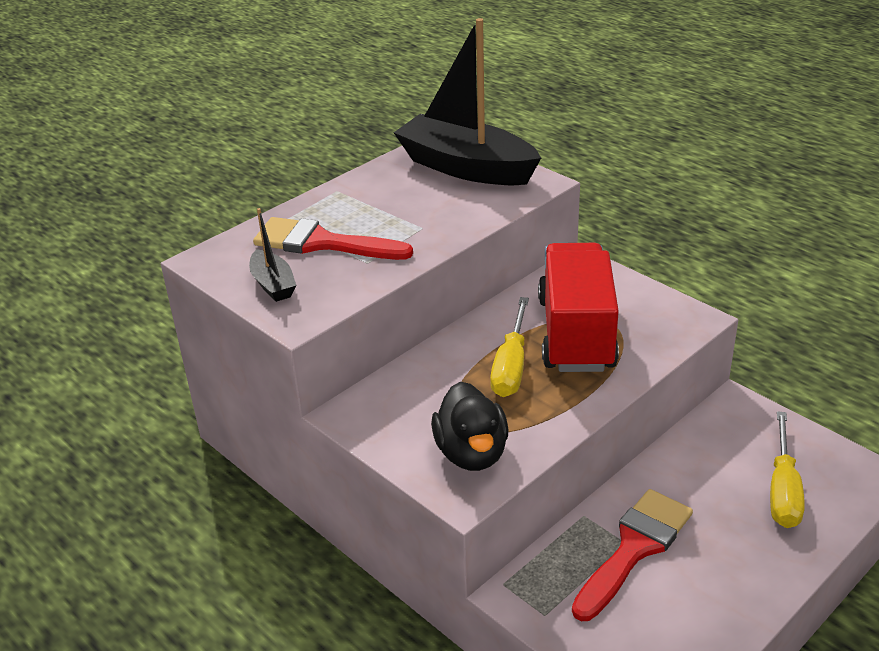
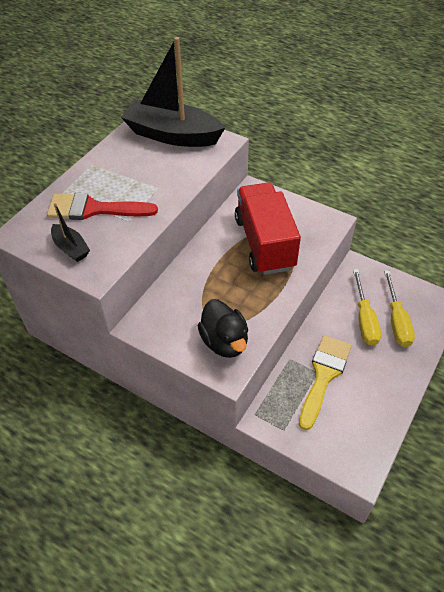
camera: 15 degrees left, 15 degrees up
(511, 366) = (231, 273): yellow screwdriver -> yellow screwdriver (364, 319)
(634, 548) = (324, 375): red brush -> yellow brush

